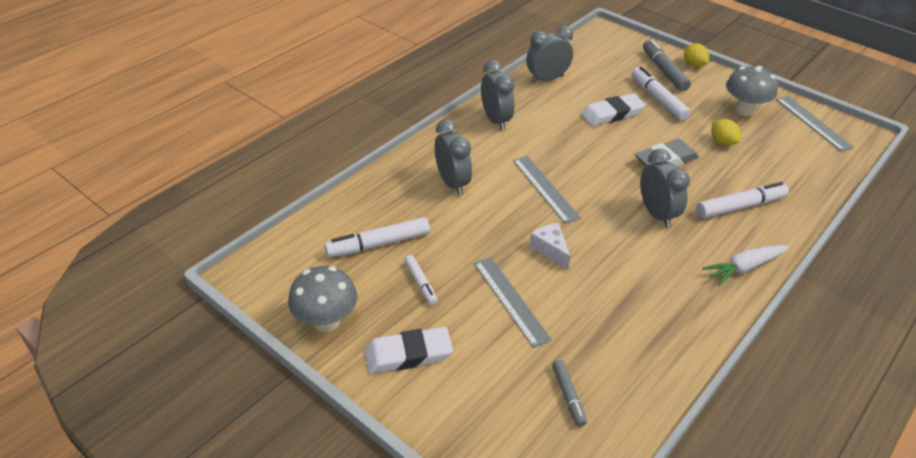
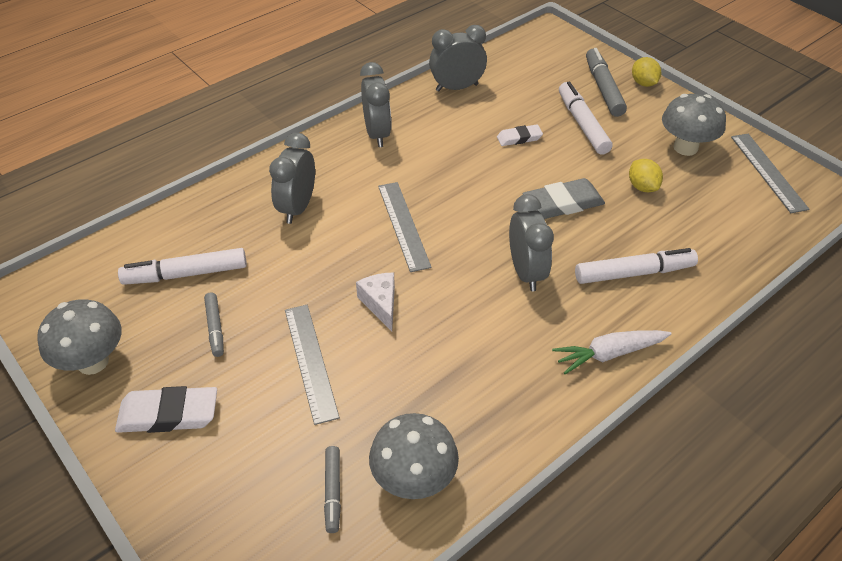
camera: 10 degrees right, 5 degrees up
(421, 283) = (215, 328): white marker -> grey marker
(452, 183) = (297, 208): grey clock -> grey clock turned 150 degrees counterclockwise
(612, 114) = (519, 138): white eraser -> white eraser, size x0.59
(629, 378) = (414, 479): none -> grey mushroom

